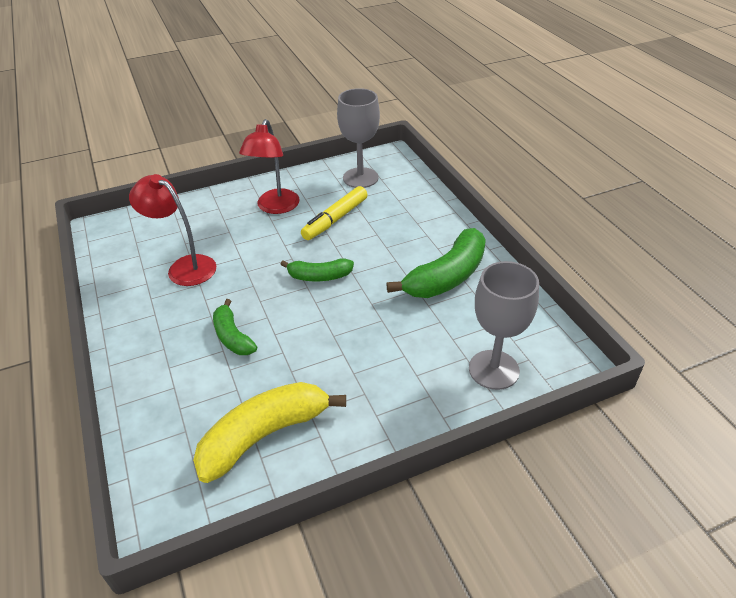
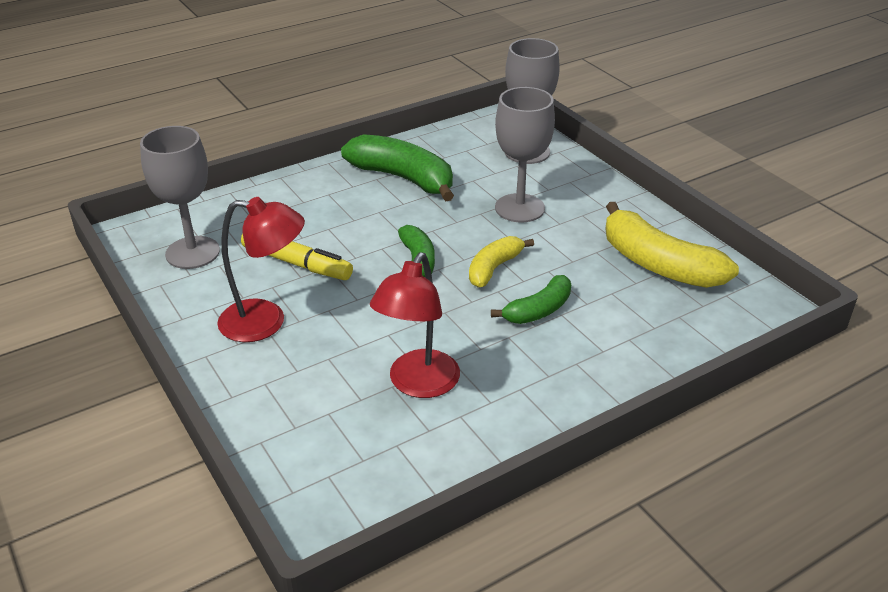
camera: 100 degrees left, 5 degrees down
(297, 318) = (494, 268): none -> yellow banana
(384, 347) = (519, 208): none -> grey goblet

